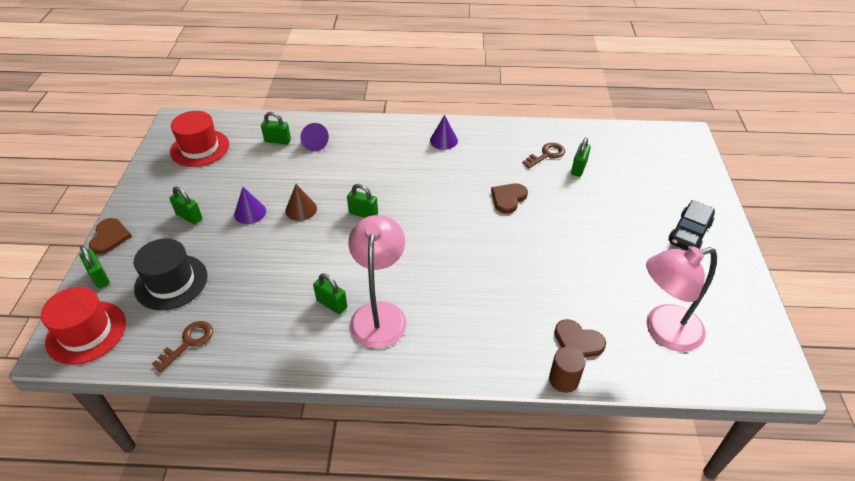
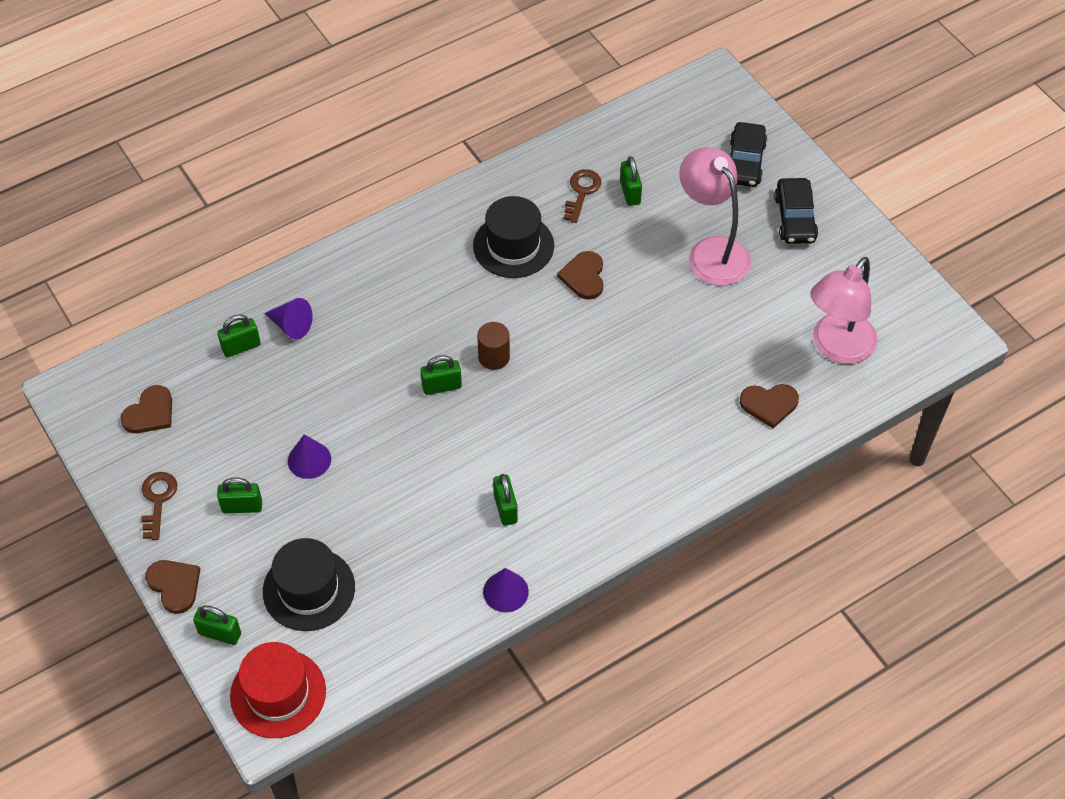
camera: 35 degrees left, 10 degrees up
(188, 342) = (399, 635): brown key -> brown key (158, 500)
(200, 148) = (150, 413): red hat -> brown heart
(301, 209) = (365, 422): brown cone -> none
(332, 304) = (505, 508): green padlock -> green padlock turned 75 degrees clockwise
(379, 314) = (563, 489): pink lamp -> pink lamp (711, 251)
(443, 140) = (447, 235): purple cone -> purple cone (505, 591)
(478, 163) = (513, 246): none -> black hat
(563, 379) = (782, 450): brown cylinder -> brown cylinder (494, 357)
(674, 185) = (745, 162): none -> black car

